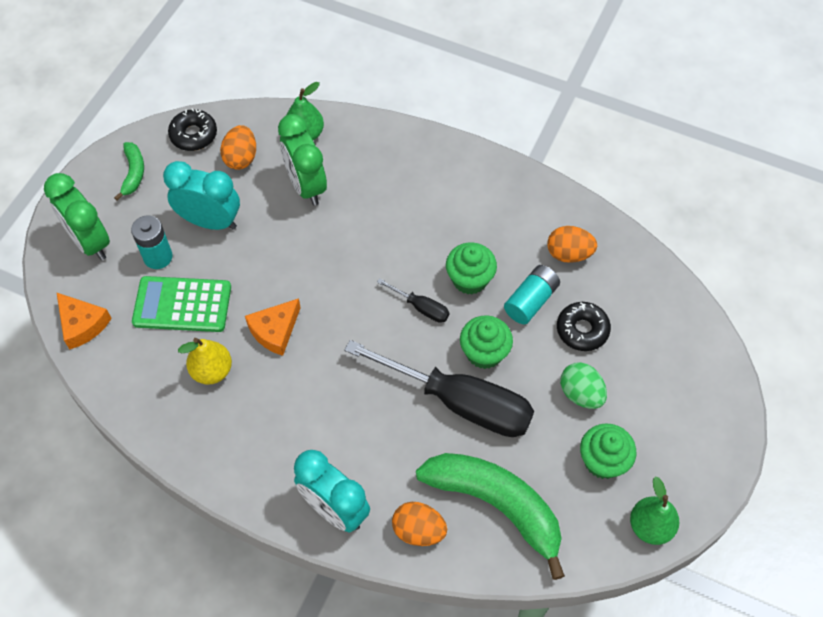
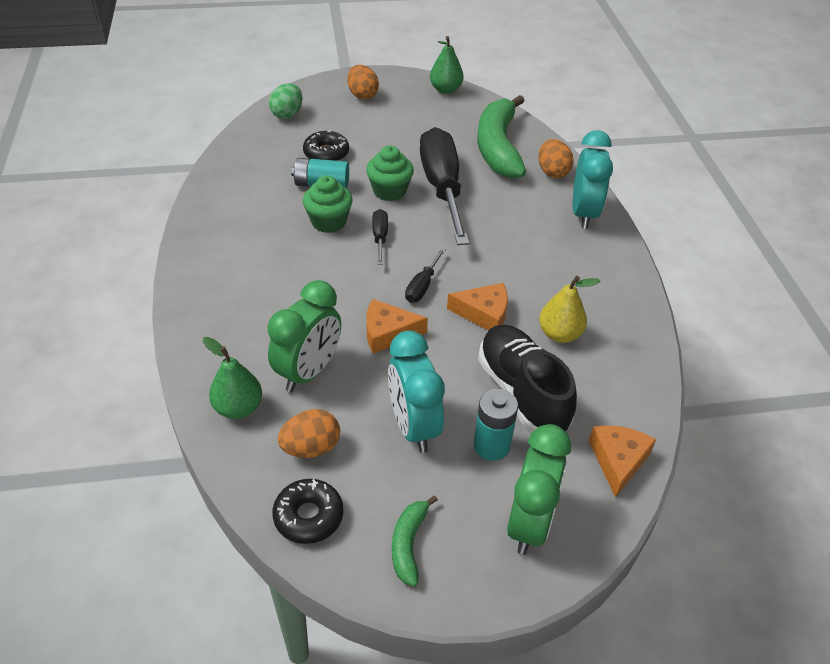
camera: 125 degrees left, 15 degrees down
(133, 173) = (409, 544): green banana -> green banana turned 45 degrees counterclockwise
(182, 305) = (522, 392): green calculator -> black shoe
(305, 253) = (388, 333): none -> orange cheese
(338, 305) = (422, 286): none -> black screwdriver
(569, 254) = (259, 180): orange egg -> orange egg (362, 95)
(581, 394) = (380, 139): green egg -> green egg (287, 114)
(603, 461) = (421, 117): green cupcake -> none

